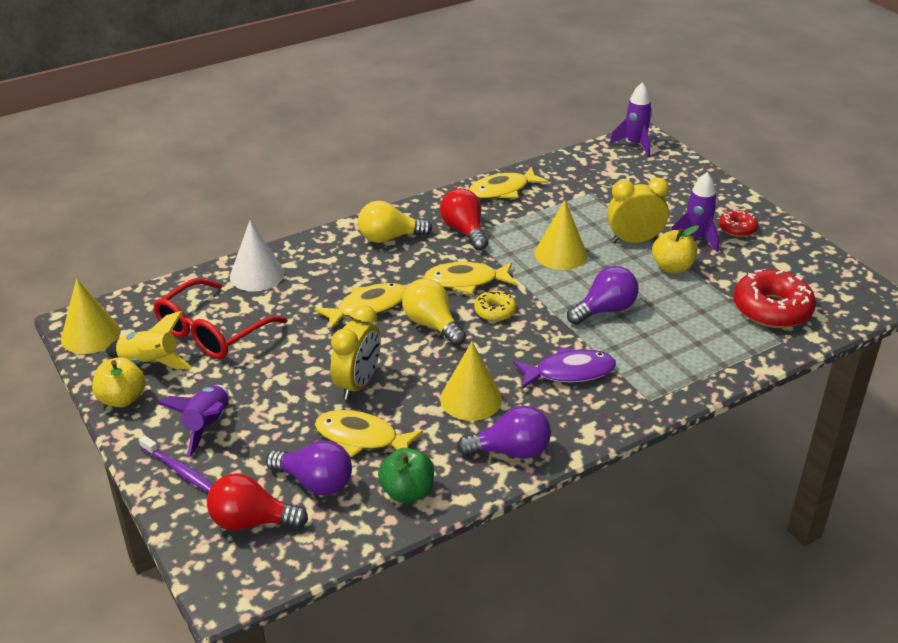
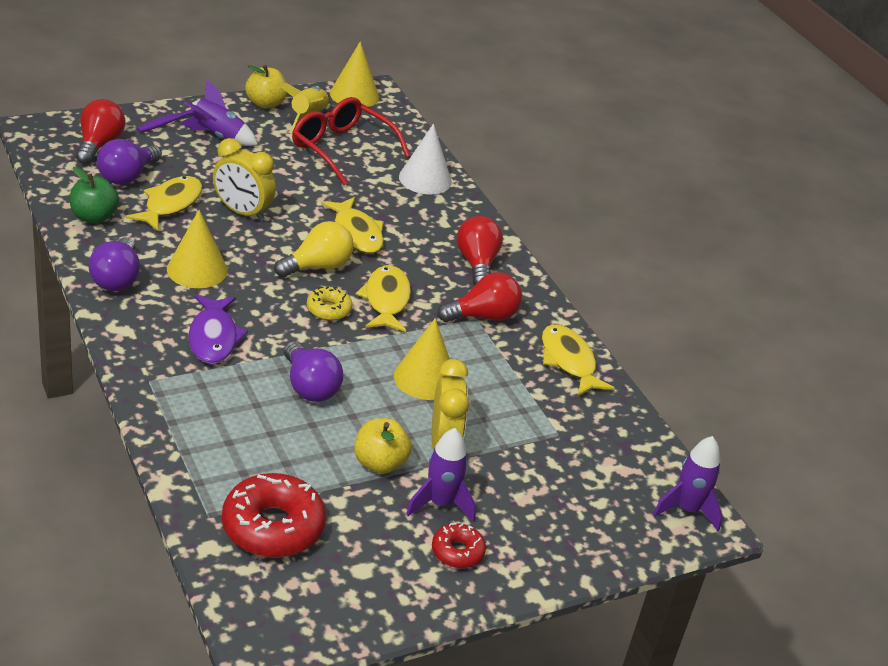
camera: 90 degrees right, 0 degrees up
(389, 238) = (477, 263): yellow light bulb -> red light bulb

